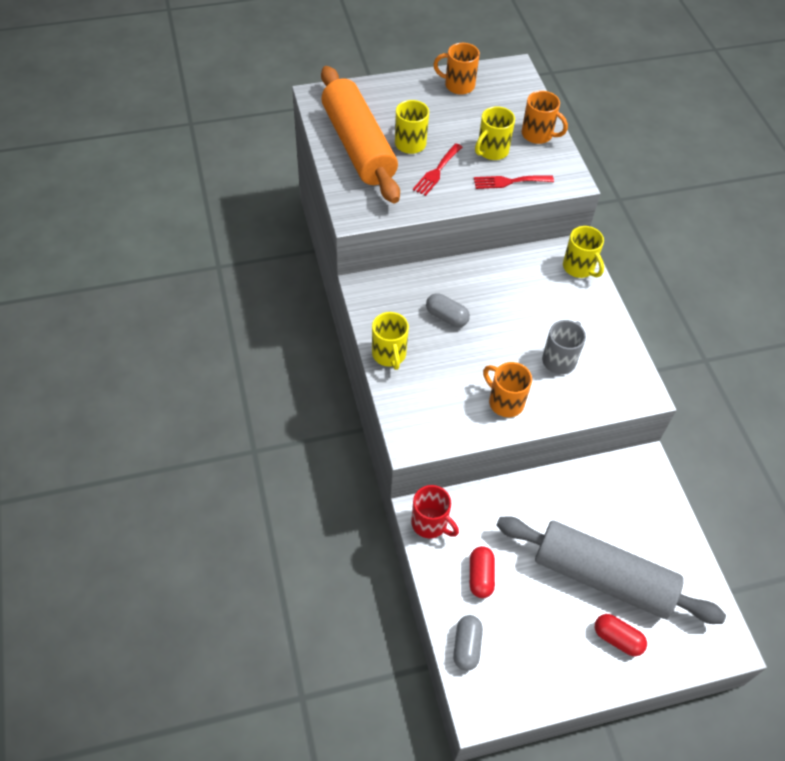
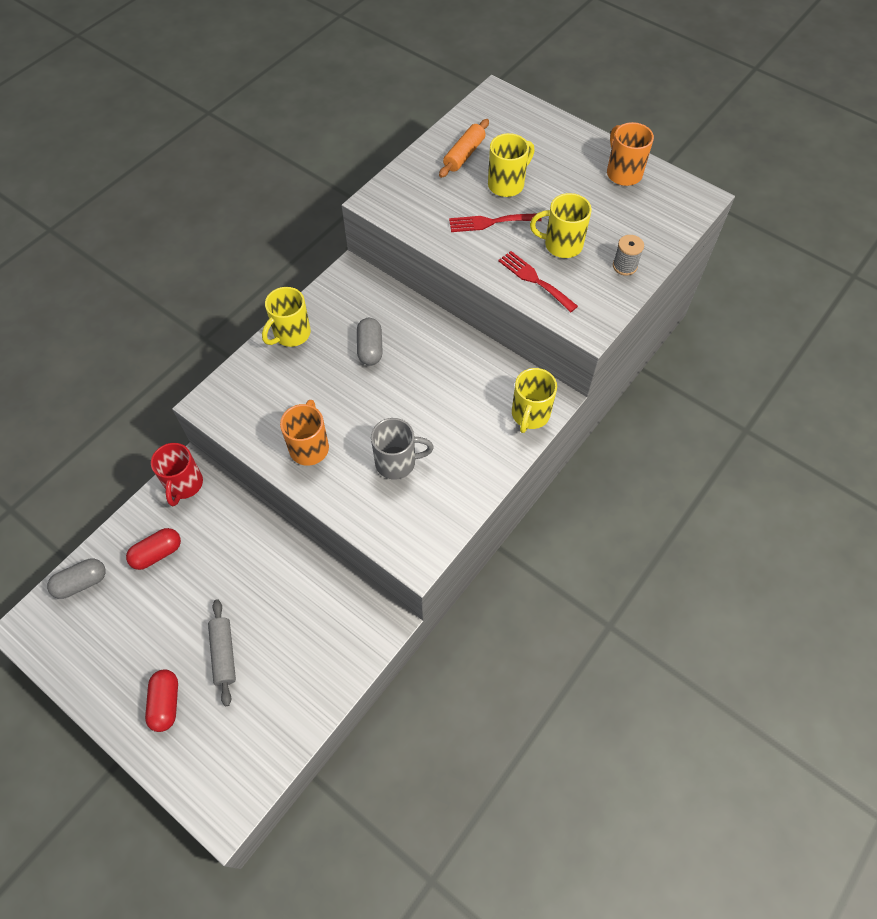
camera: 55 degrees right, 5 degrees up
(358, 146) = (464, 154): orange rolling pin -> orange rolling pin, size x0.42
(538, 135) = (624, 266): orange mug -> grey spool
(602, 577) = (224, 654): grey rolling pin -> grey rolling pin, size x0.42

